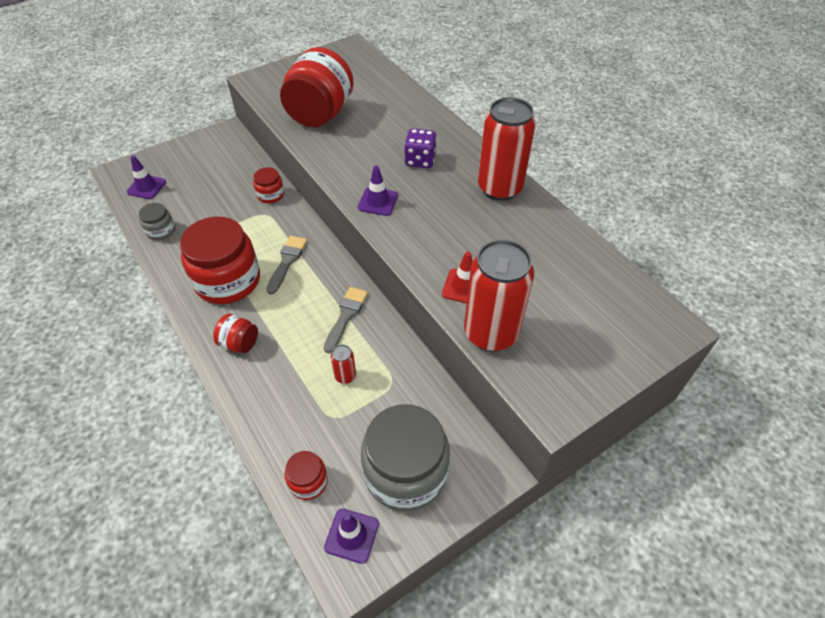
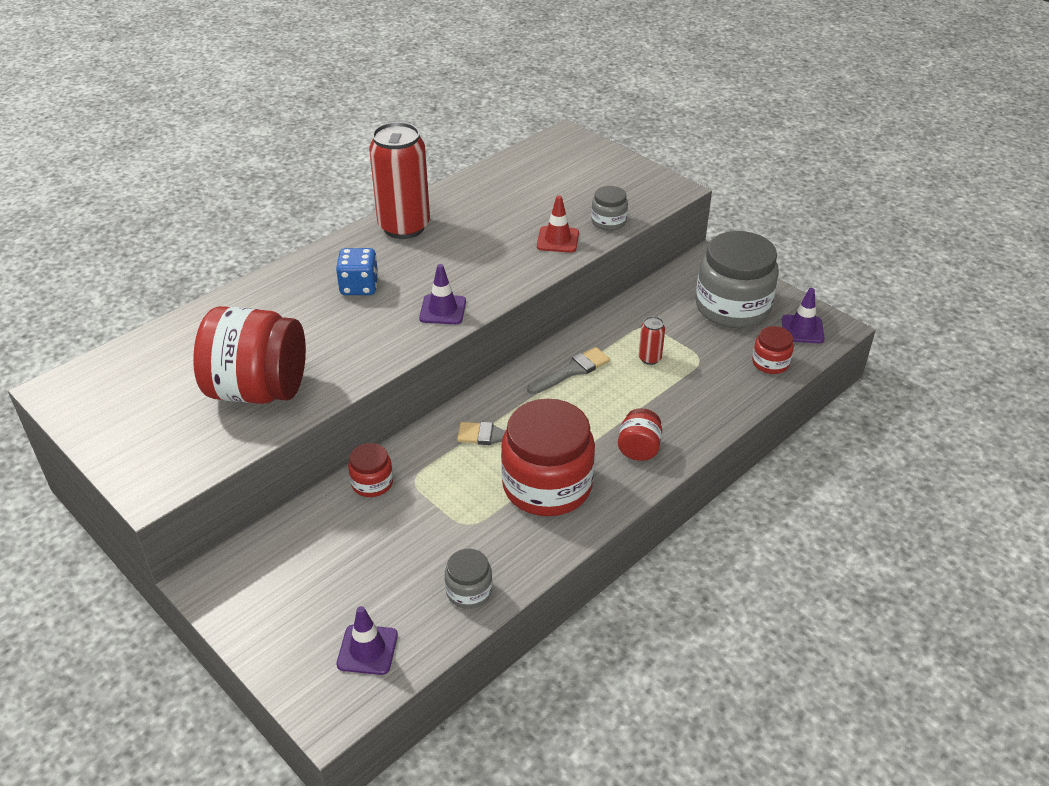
camera: 100 degrees left, 10 degrees down
(346, 316) = (572, 371): grey brush -> grey brush turned 135 degrees clockwise
(420, 160) = (359, 287): purple dice -> blue dice
(491, 333) = (608, 222): red can -> grey jar

